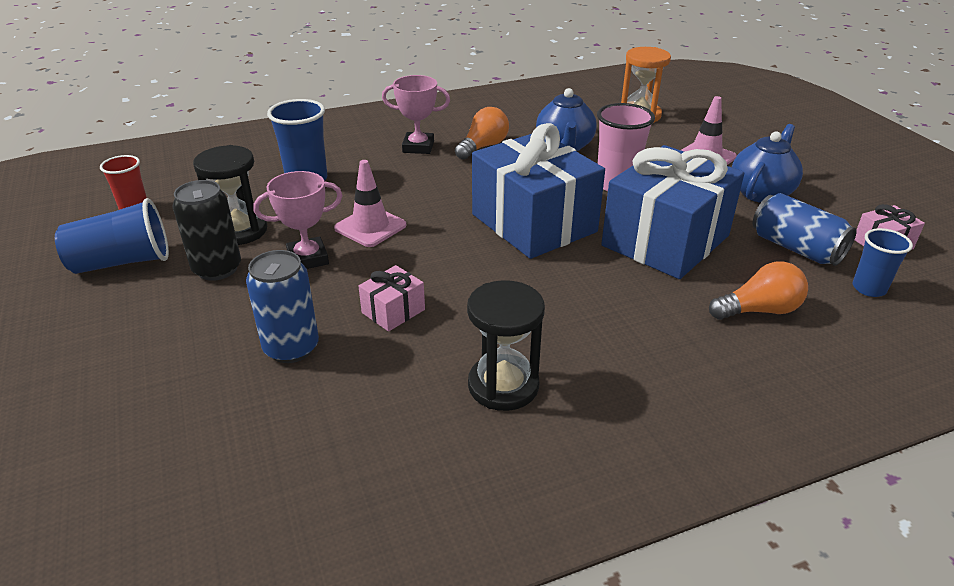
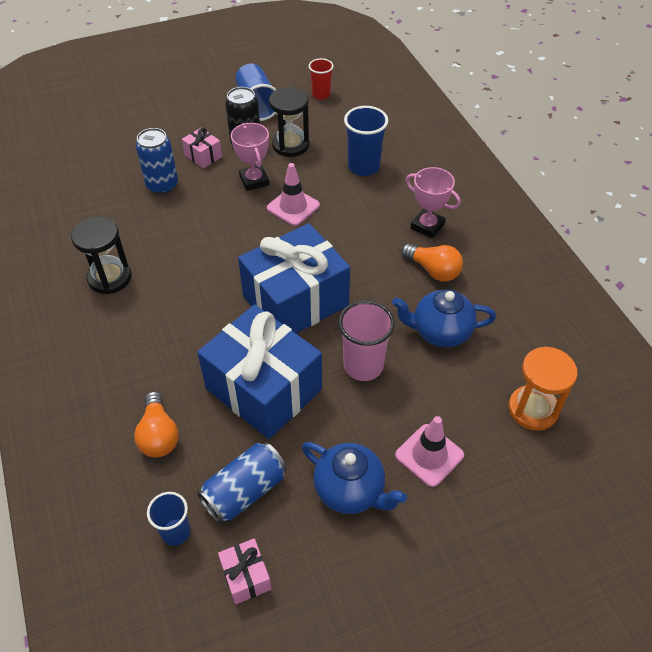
camera: 90 degrees right, 15 degrees up
(393, 311) = (190, 225): pink gift -> pink gift (203, 156)
(418, 147) = (427, 226): pink trophy -> pink trophy turned 60 degrees counterclockwise

